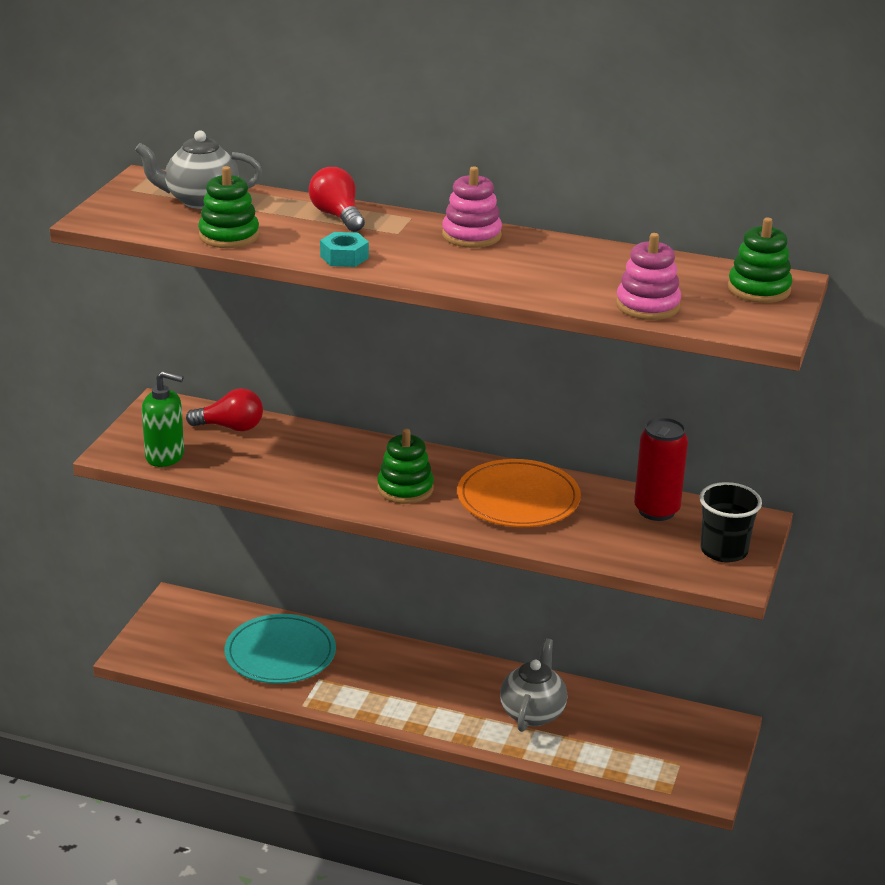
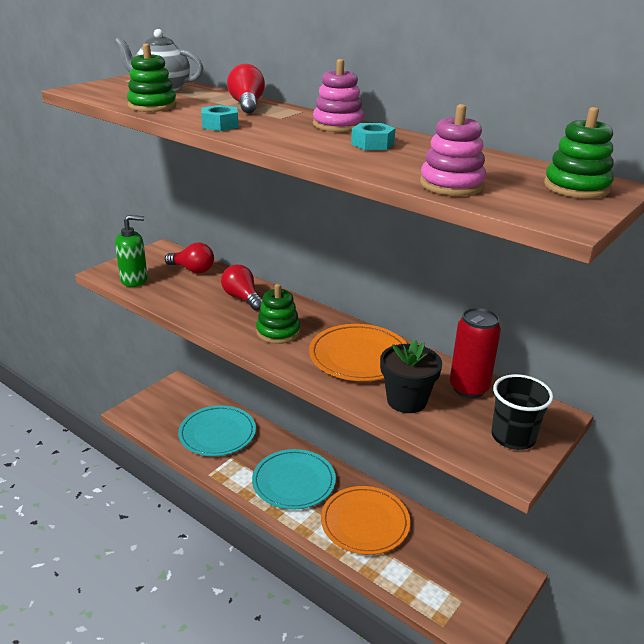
camera: 20 degrees right, 0 degrees up
(165, 456) = (134, 280): green soap dispenser -> green soap dispenser turned 45 degrees counterclockwise
(328, 454) = (242, 298): none -> red light bulb
(419, 688) = (294, 481): none -> turquoise plate
(532, 260) = (372, 144): none -> turquoise nut
(532, 713) = (365, 522): grey teapot -> orange plate
(598, 537) = (406, 400): none -> black flower pot

